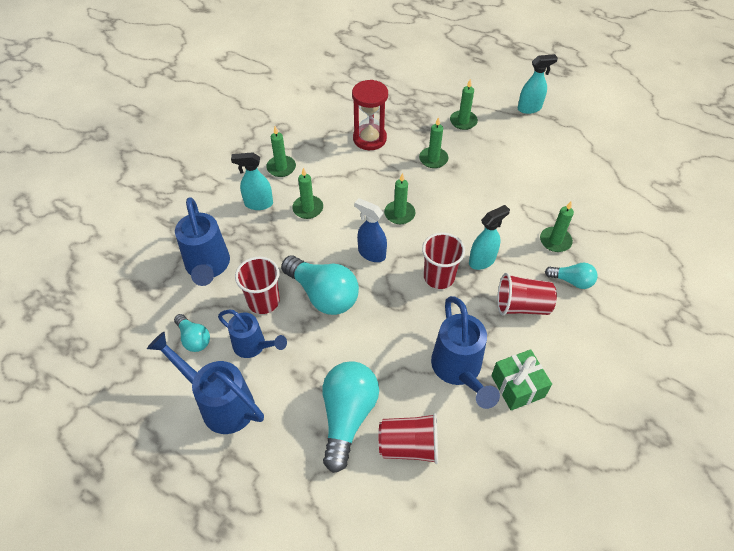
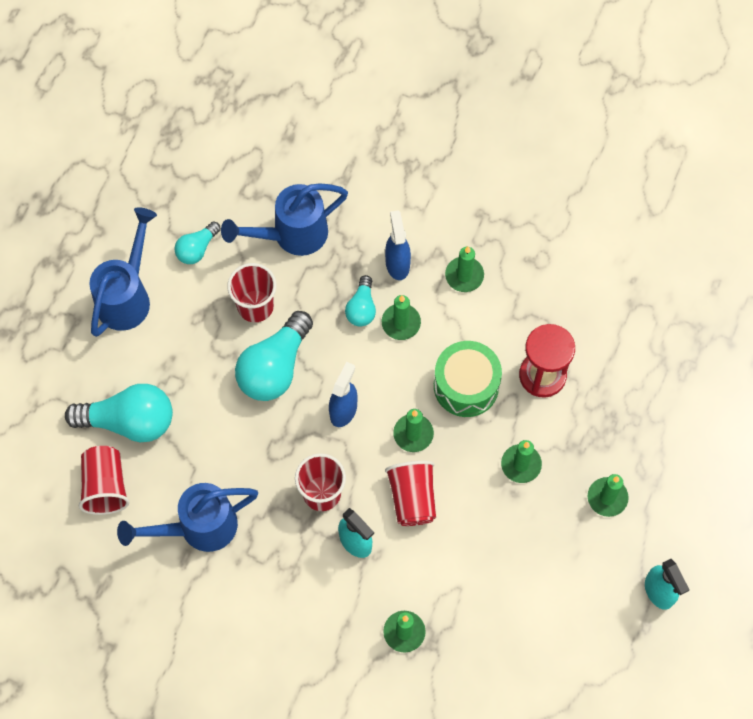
camera: 80 degrees right, 15 degrees up
(254, 346) = (197, 311): blue watering can -> none
(258, 204) = (397, 264): turquoise spray bottle -> blue spray bottle
(368, 179) = (466, 386): none -> green drum
(517, 386) = (188, 592): green gift -> none
(522, 306) = (295, 593): red cup -> red cup (412, 498)
(572, 281) = (343, 653): turquoise light bulb -> turquoise light bulb (361, 308)

